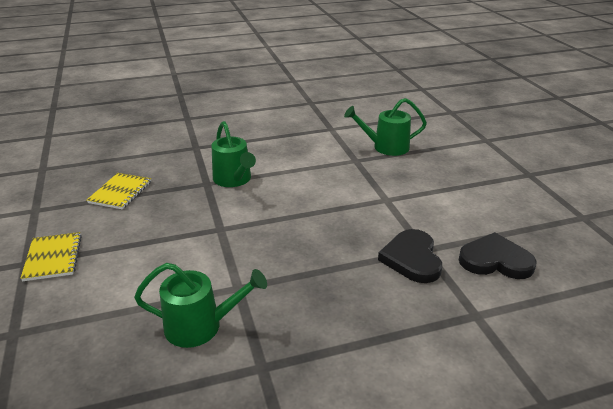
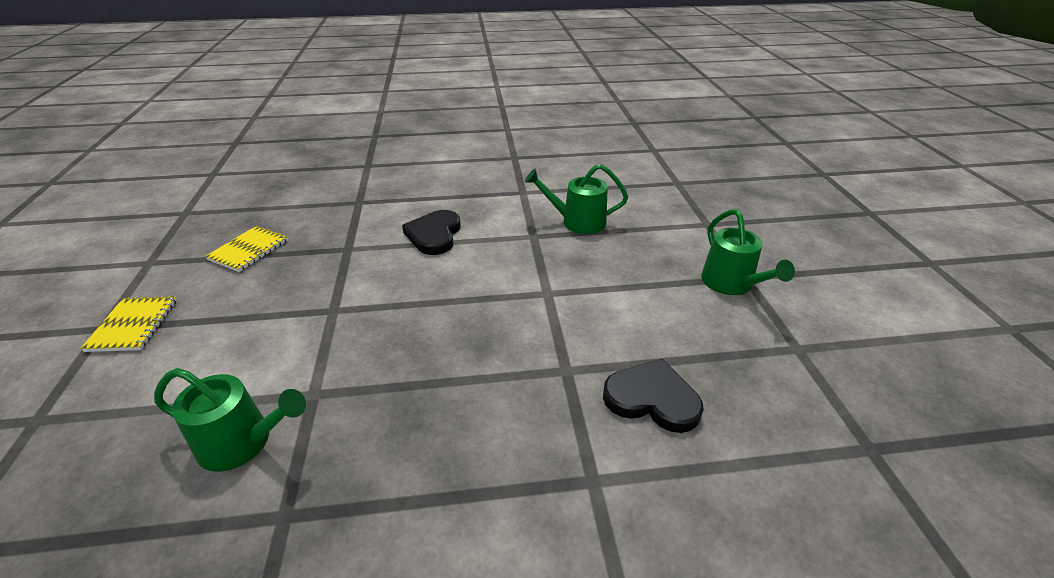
camera: 10 degrees right, 5 degrees up
(234, 180) = (380, 247): green watering can -> green watering can (731, 284)
(412, 259) = (543, 381): black heart -> black heart (434, 235)

